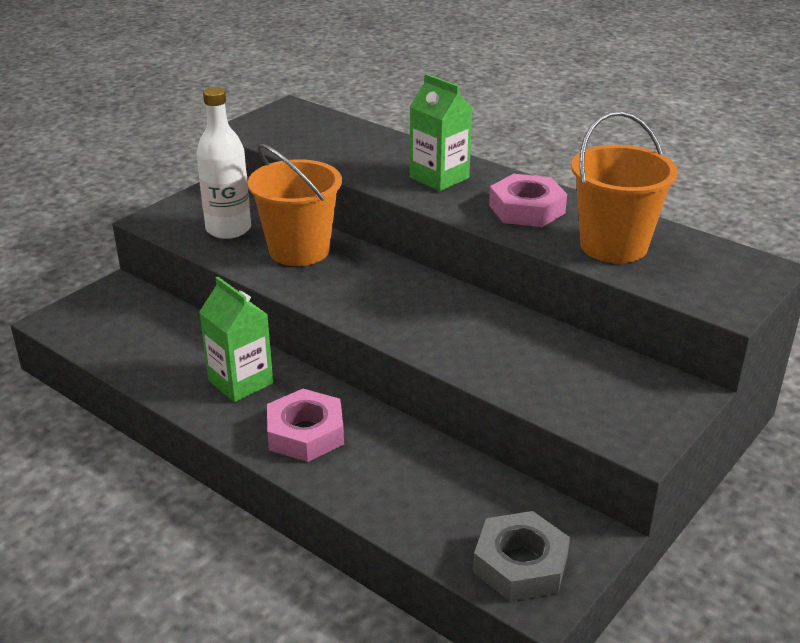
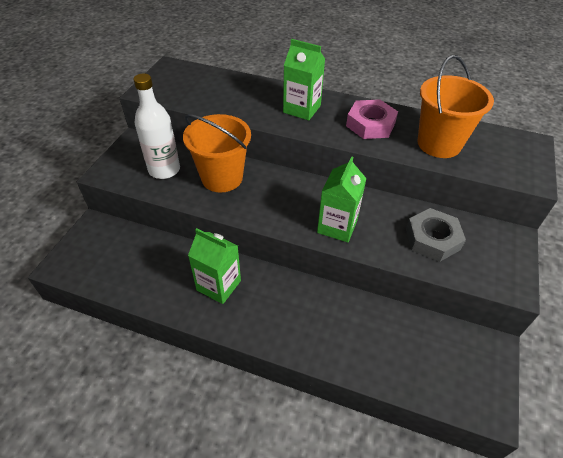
camera: 20 degrees left, 15 degrees up
(305, 433) = (282, 317): pink nut -> none
(424, 330) = (337, 226): none -> green carton
(520, 564) = (464, 383): grey nut -> grey nut (432, 239)

